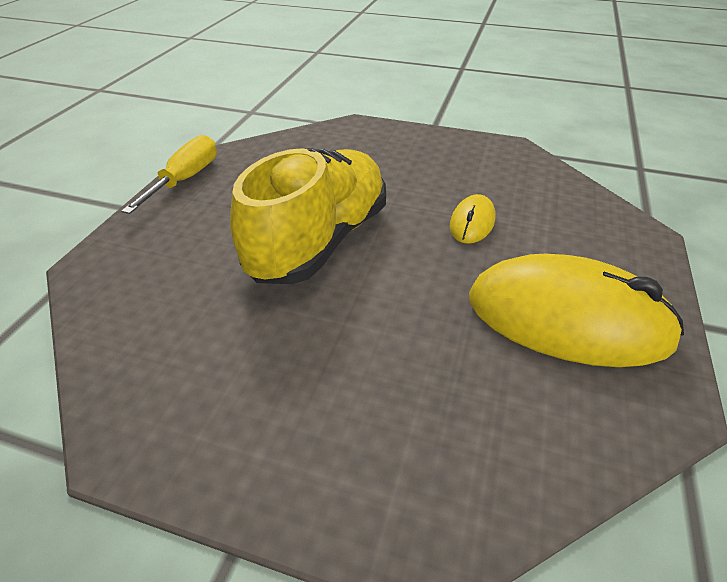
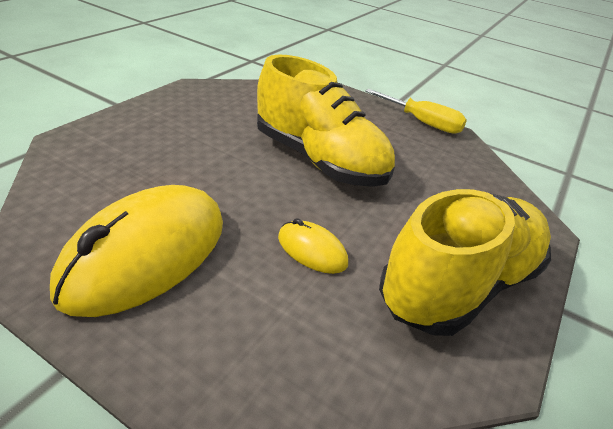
camera: 100 degrees right, 5 degrees down
(451, 157) = (459, 285): none -> yellow shoe

